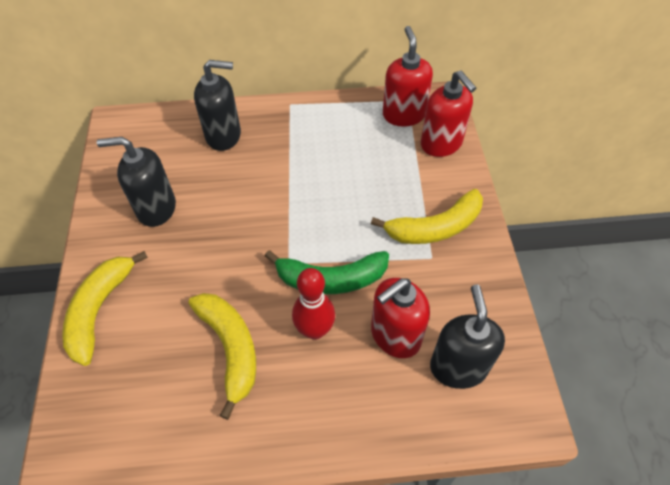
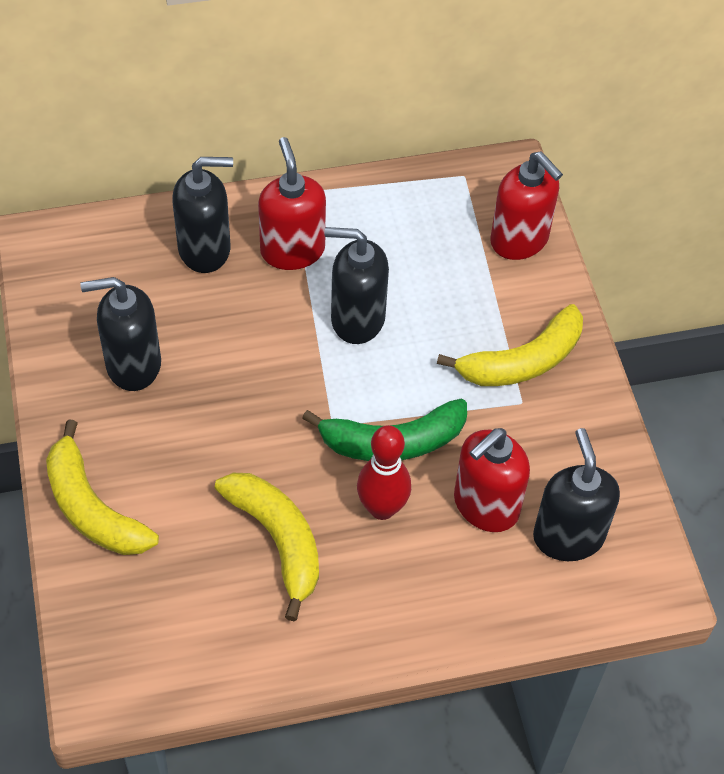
camera: 10 degrees left, 0 degrees up
(100, 310) = (92, 508): yellow banana -> yellow banana turned 45 degrees counterclockwise
(319, 189) = (357, 319): none -> black soap dispenser
(403, 115) = (461, 199): red soap dispenser -> red soap dispenser (292, 250)

